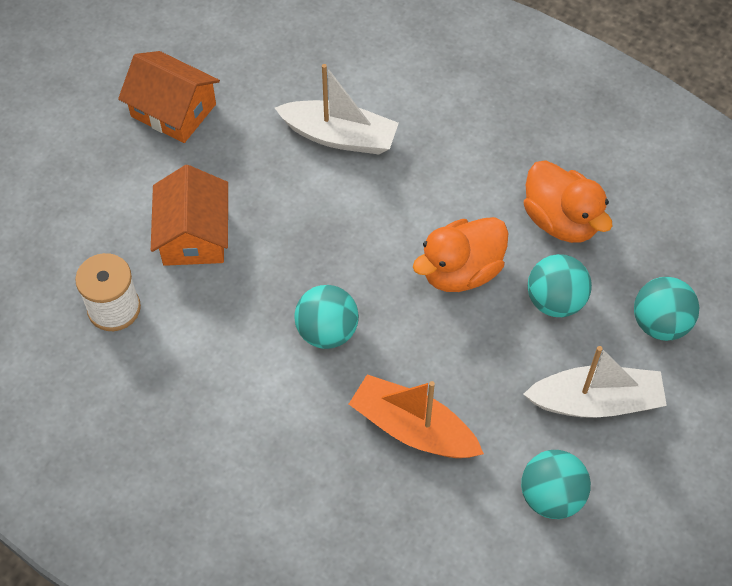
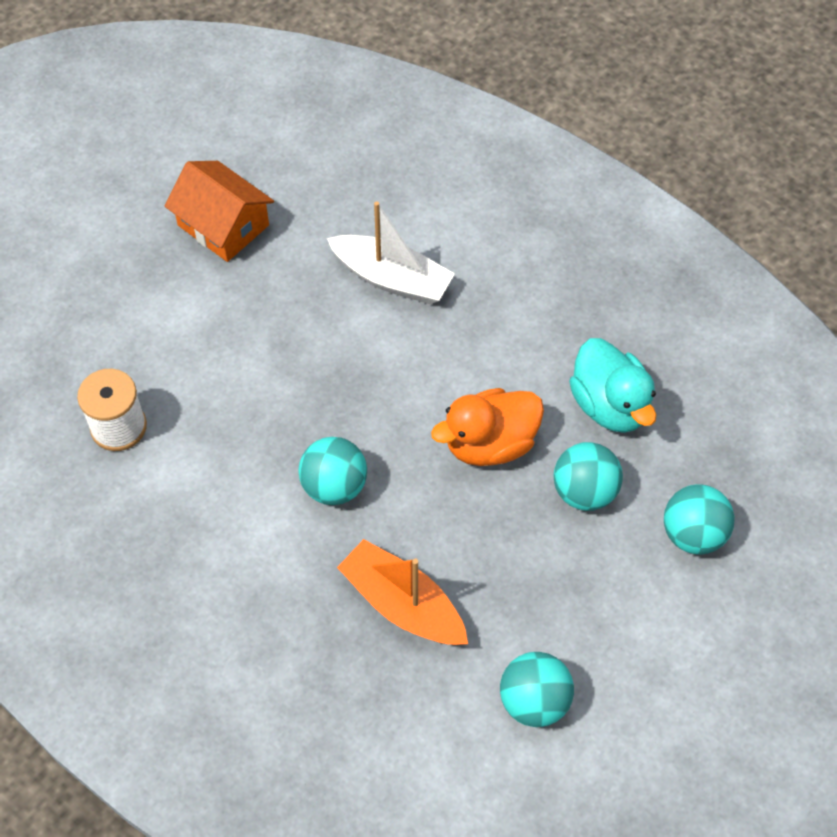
camera: 10 degrees right, 0 degrees up
(194, 235) = (217, 361): orange house -> none
(561, 220) = (610, 405): orange duck -> turquoise duck
(596, 401) = (604, 607): white boat -> none

